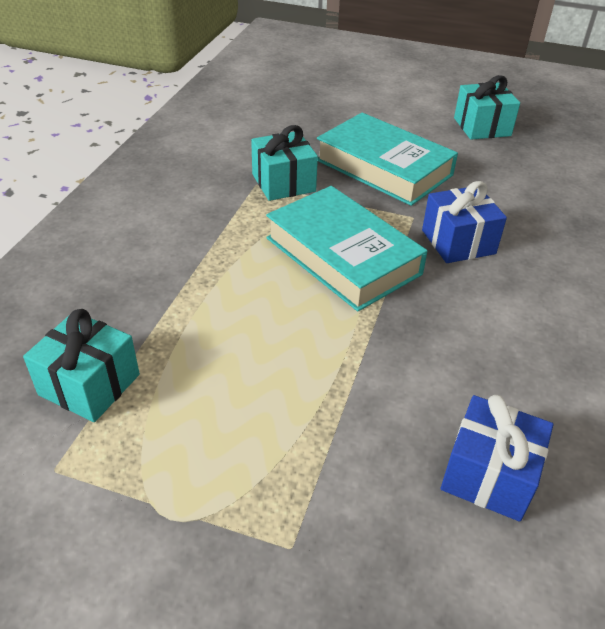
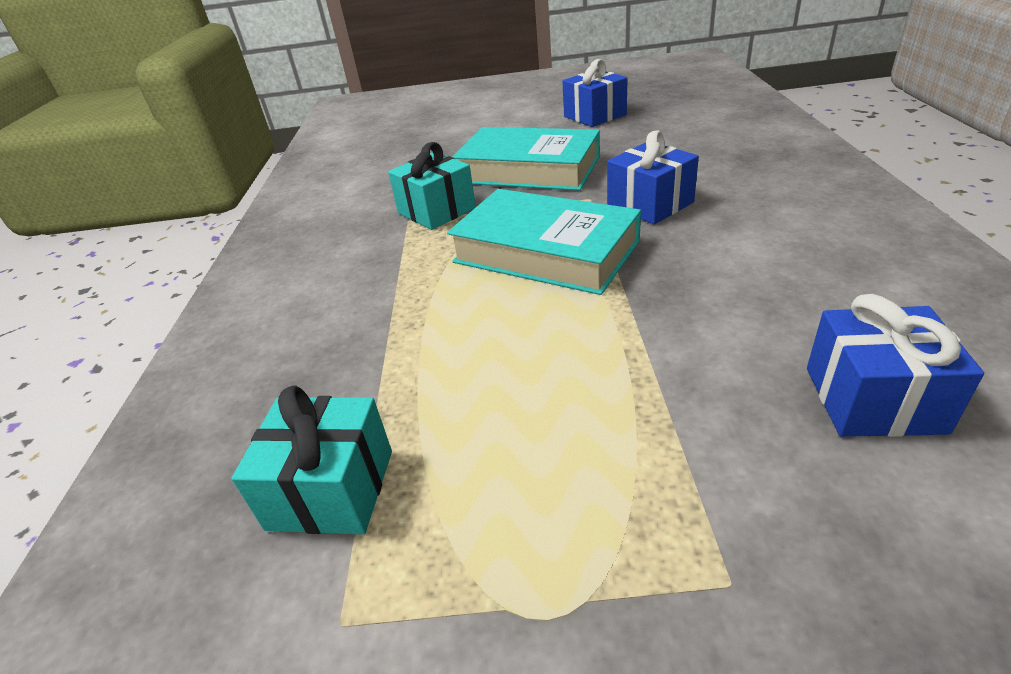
camera: 15 degrees left, 5 degrees down
(482, 127) = (595, 116): turquoise gift -> blue gift

